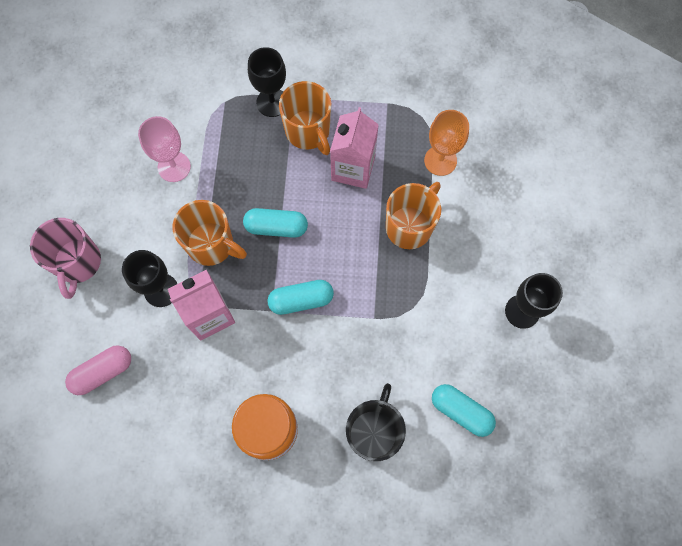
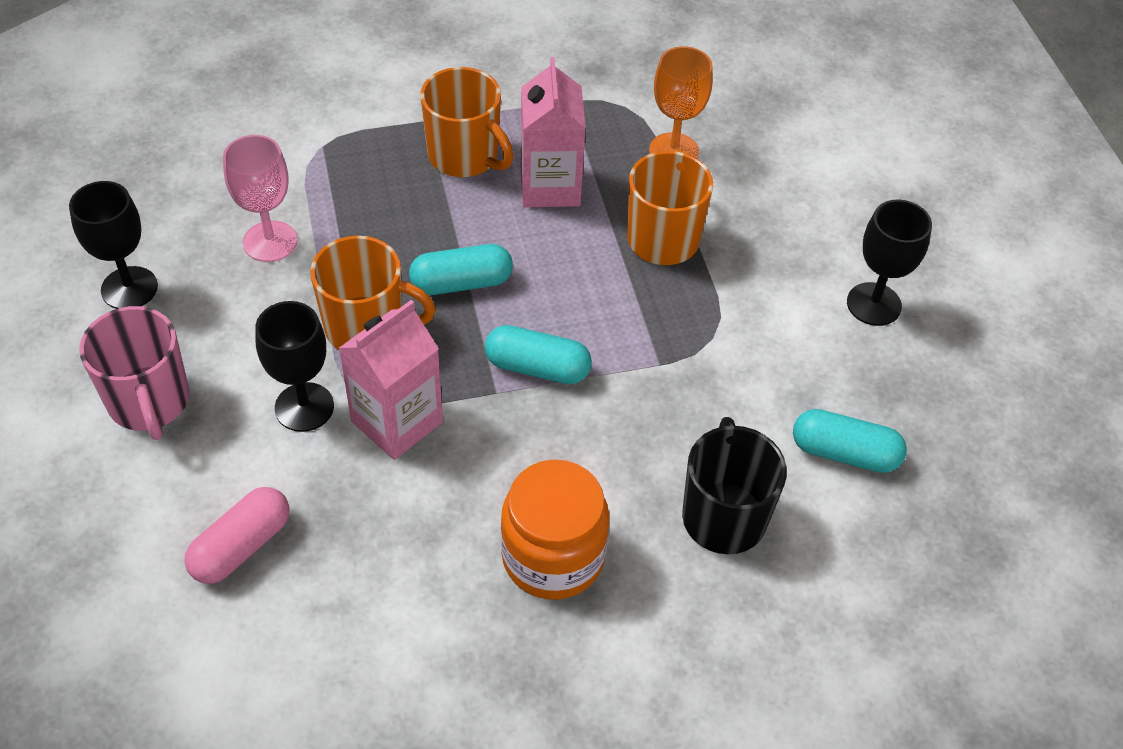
camera: 20 degrees left, 20 degrees down
(272, 102) = (396, 133): black goblet -> black goblet (129, 288)
(301, 300) = (537, 368): turquoise capsule -> turquoise capsule turned 45 degrees clockwise

